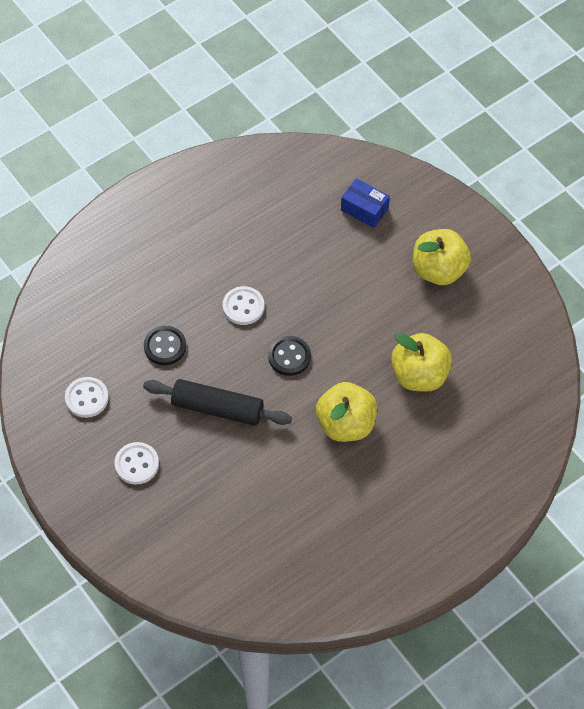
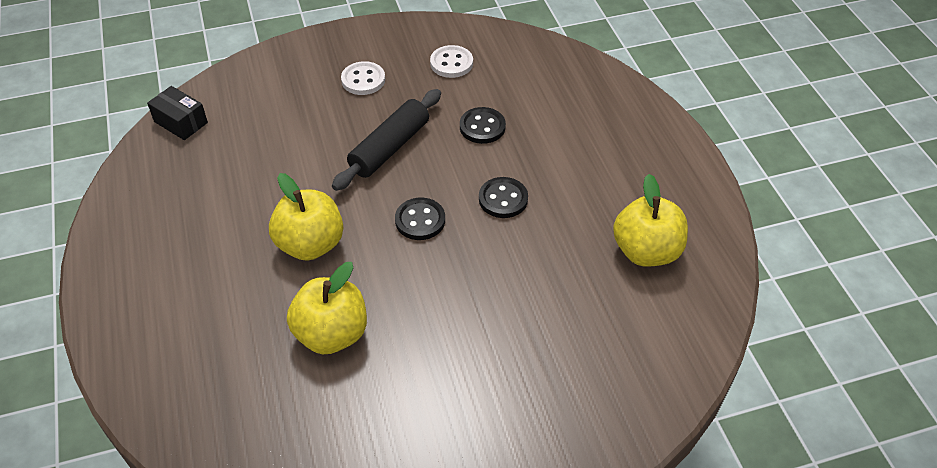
camera: 110 degrees right, 10 degrees down
(243, 307) = (503, 199): white button -> black button
(251, 596) = (181, 122): none -> black box
(364, 209) = (600, 357): blue box -> none
(439, 270) = (472, 410): yellow apple -> yellow apple (646, 251)

